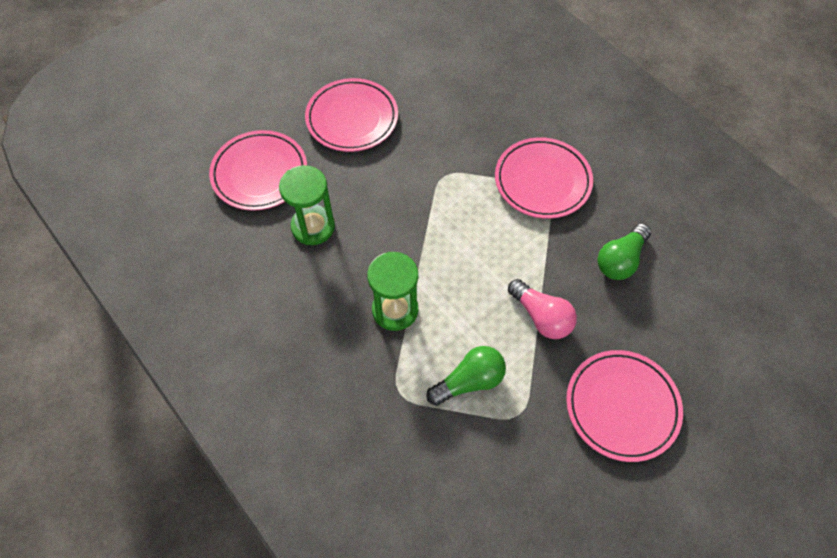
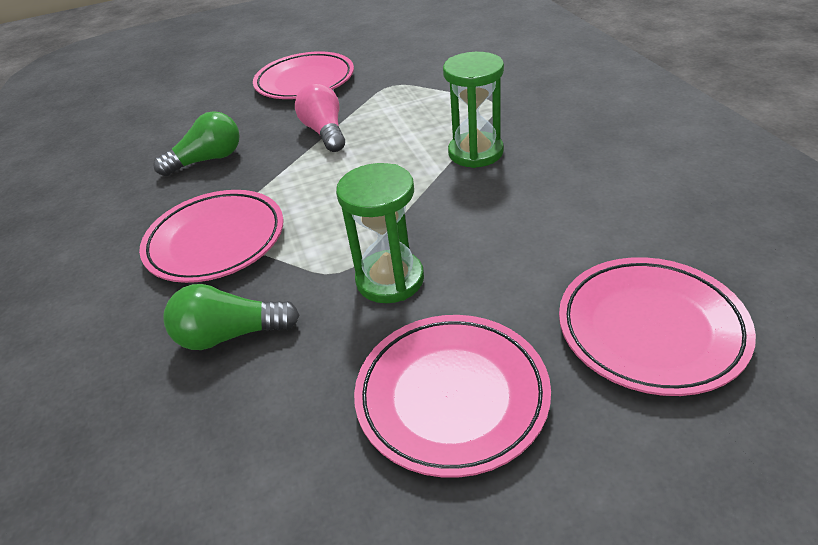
camera: 155 degrees left, 20 degrees down
(313, 227) = (562, 240): green hourglass -> green hourglass (390, 279)
(469, 381) = (424, 103): green light bulb -> green light bulb (230, 335)

